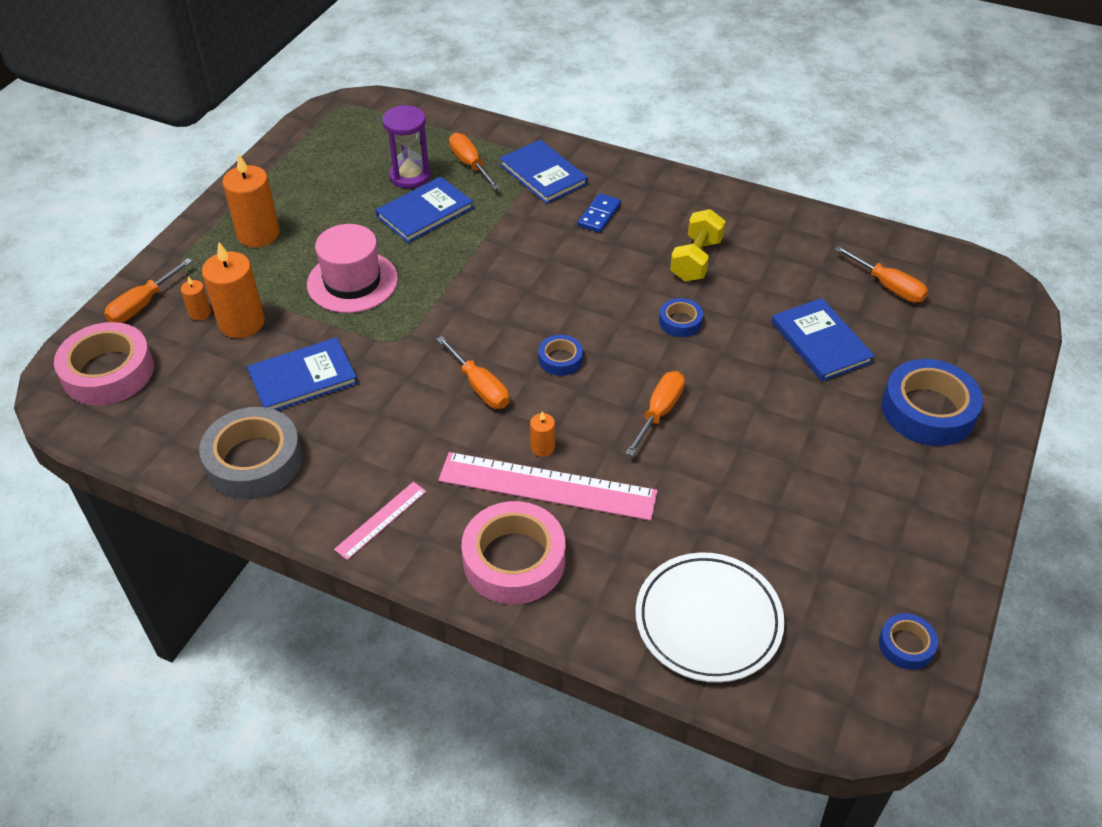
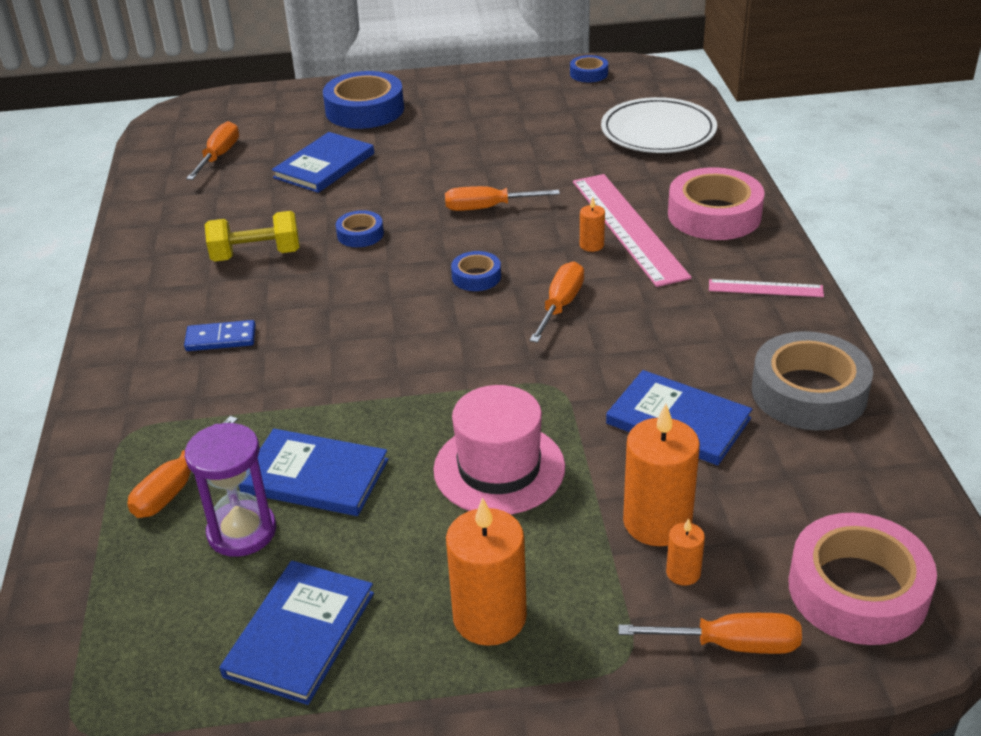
camera: 120 degrees left, 10 degrees down
(543, 174) = (162, 412): blue book -> blue book (300, 634)

